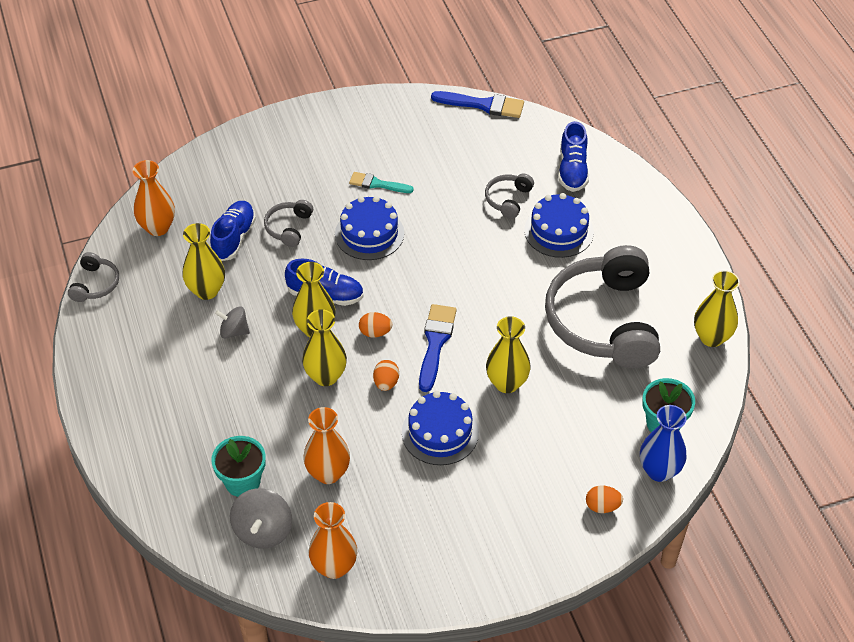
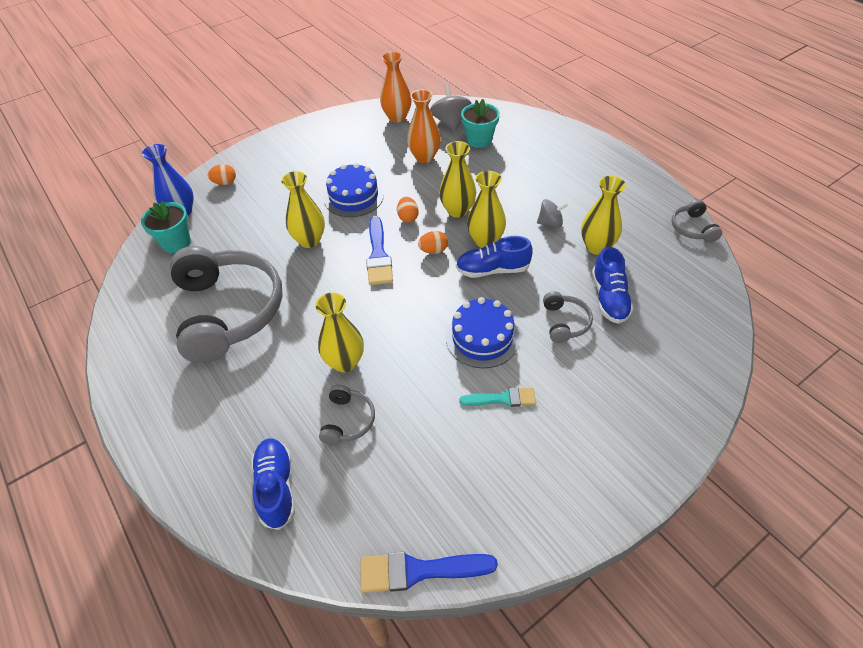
camera: 165 degrees right, 0 degrees up
(158, 227) = (687, 289): orange vase -> none
(558, 231) = (283, 395): blue cake -> none
(711, 337) = (124, 322): yellow vase -> yellow vase (345, 362)

